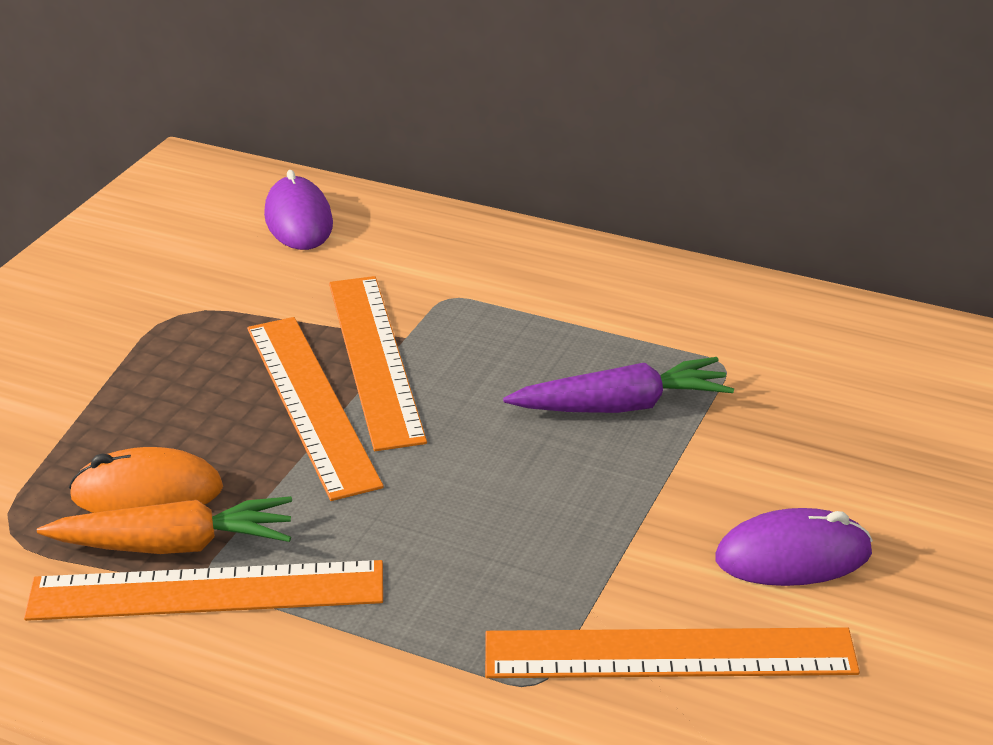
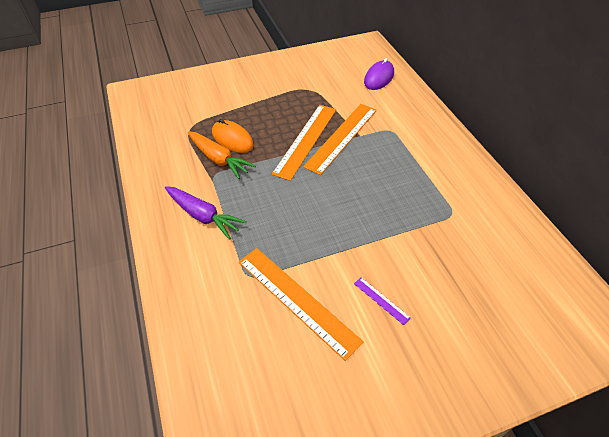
camera: 45 degrees right, 15 degrees up
(206, 592) = (208, 179): orange ruler -> none
(622, 406) = (396, 204): purple carrot -> purple carrot (203, 216)
(793, 556) = (381, 300): purple mouse -> purple ruler

